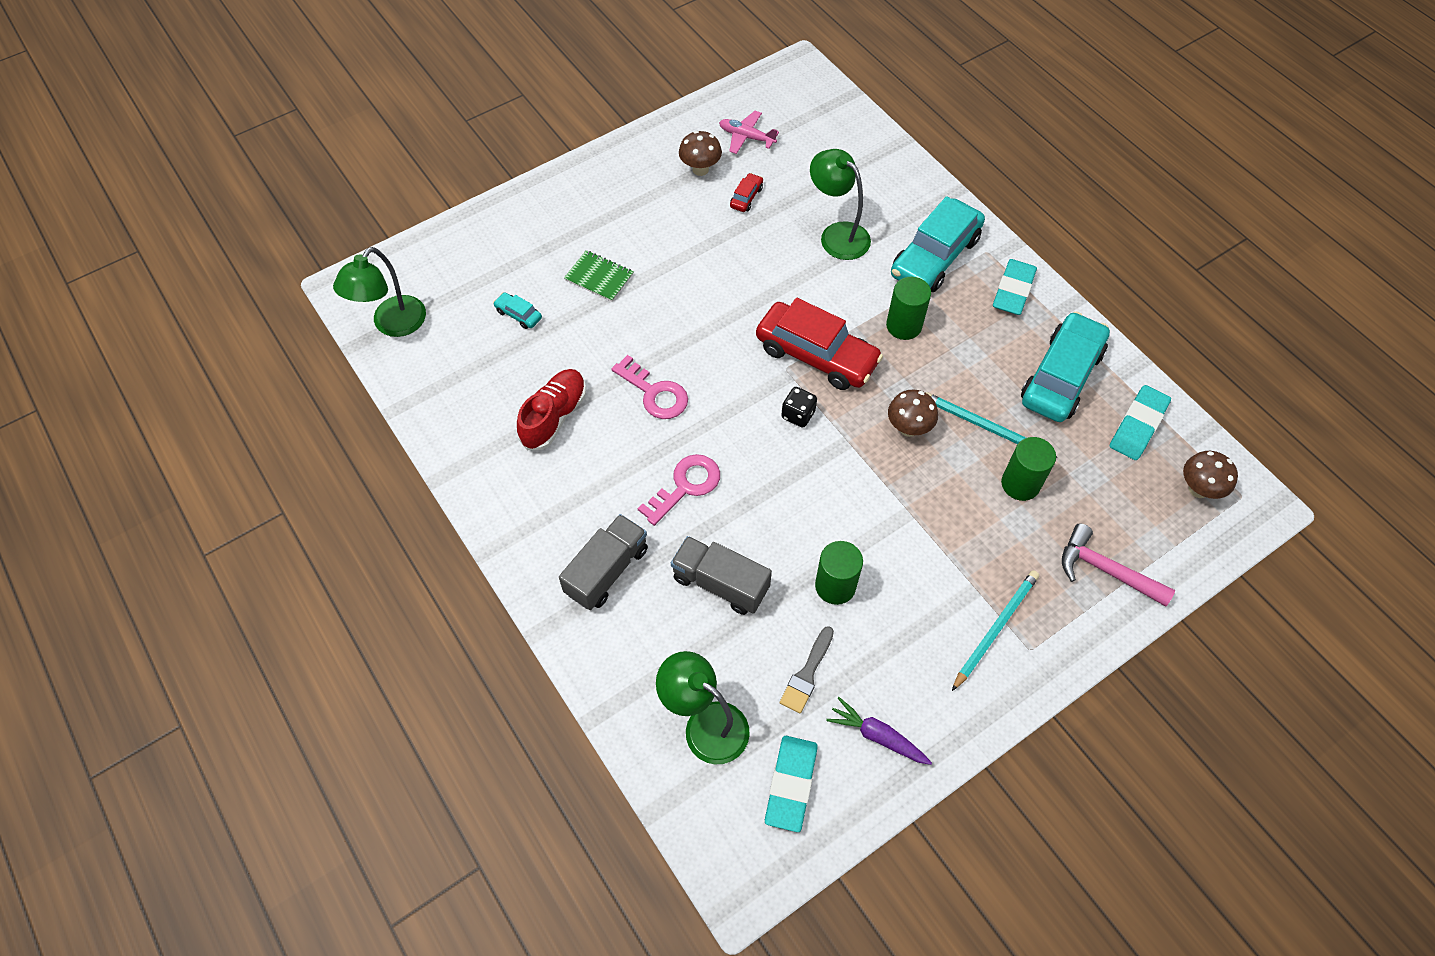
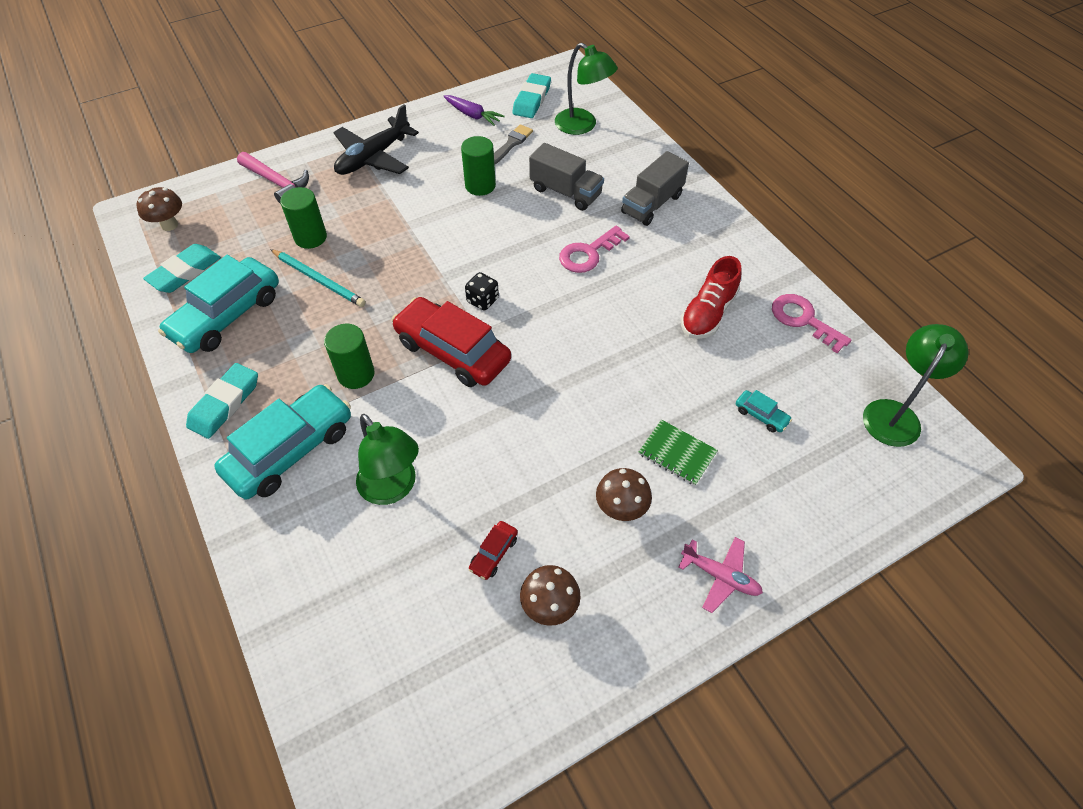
camera: 175 degrees left, 5 degrees down
(655, 393) = (614, 327): pink key -> pink key (803, 320)
(746, 137) = (477, 663): pink plane -> pink plane (720, 576)
(908, 428) = (386, 283): brown mushroom -> brown mushroom (621, 509)
(995, 629) = (373, 157): turquoise pencil -> black plane

